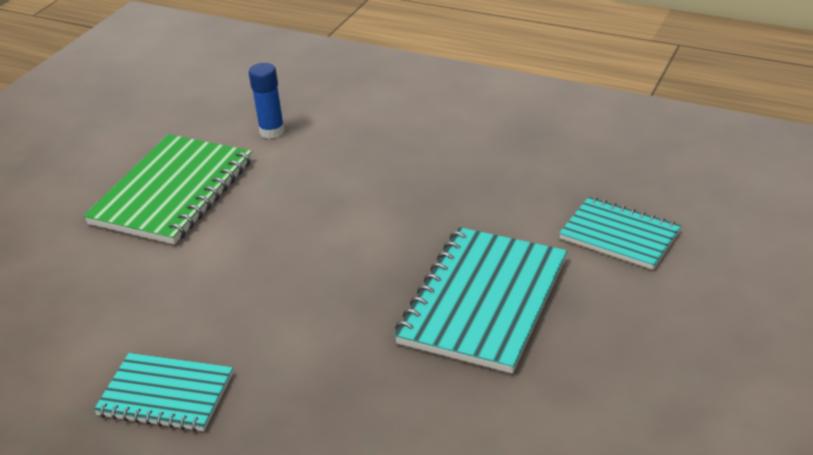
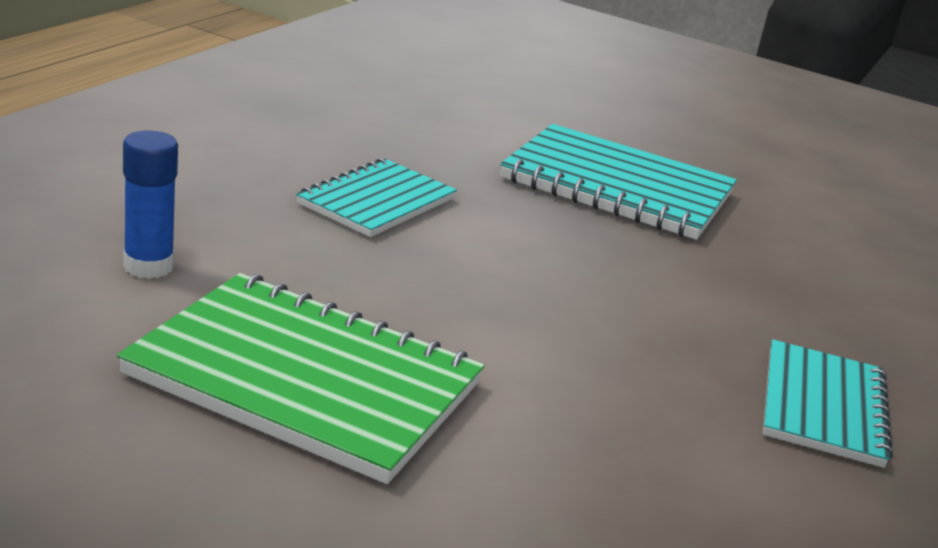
camera: 95 degrees left, 10 degrees down
(619, 235) = (509, 109): turquoise notebook -> turquoise notebook (377, 201)

